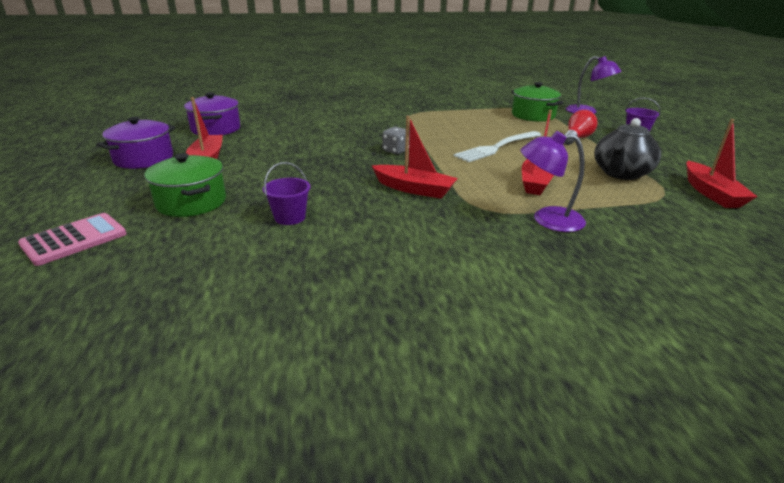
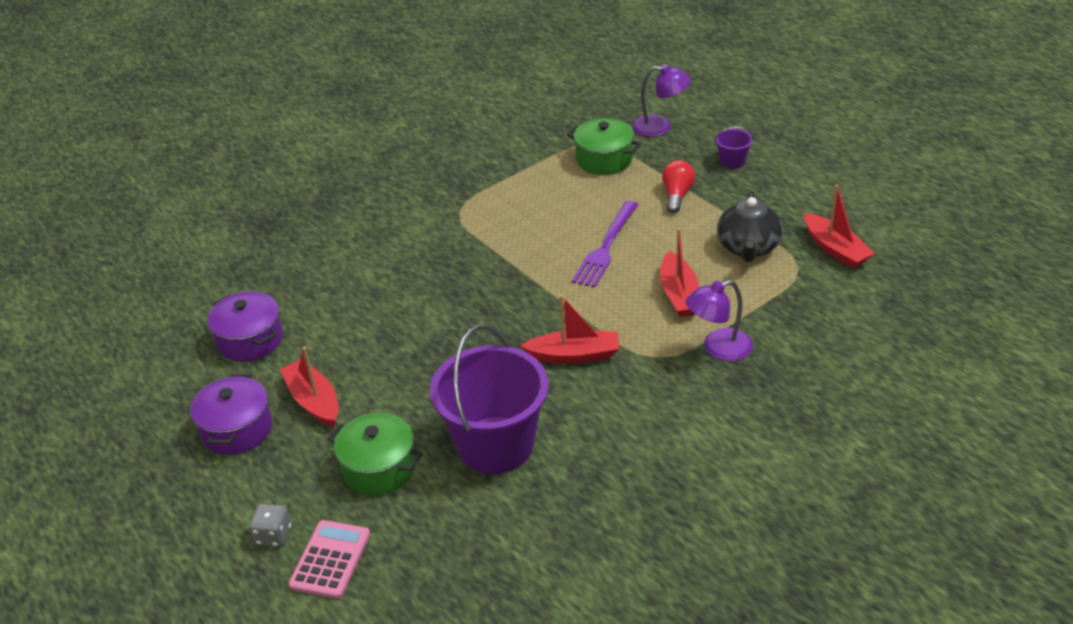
camera: 25 degrees left, 10 degrees up
(290, 217) = (495, 445): purple bucket -> purple bucket, size x2.41
(396, 151) = (505, 297): grey dice -> grey dice (273, 535)
(496, 148) = (605, 248): white fork -> purple fork

